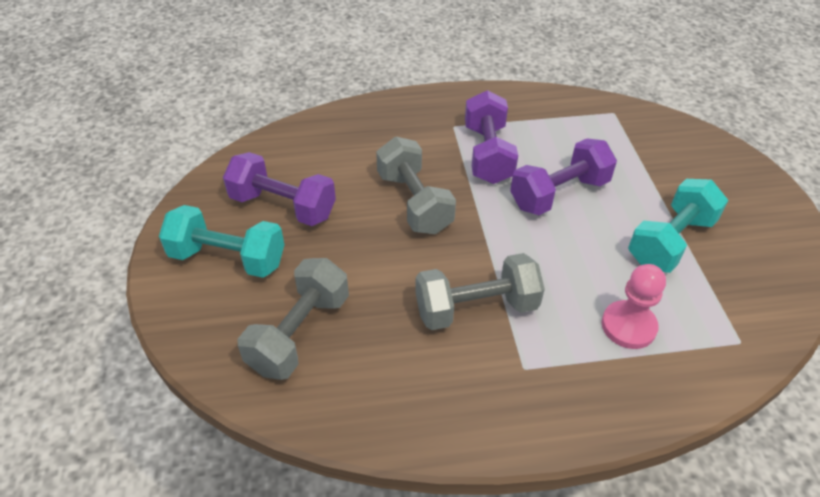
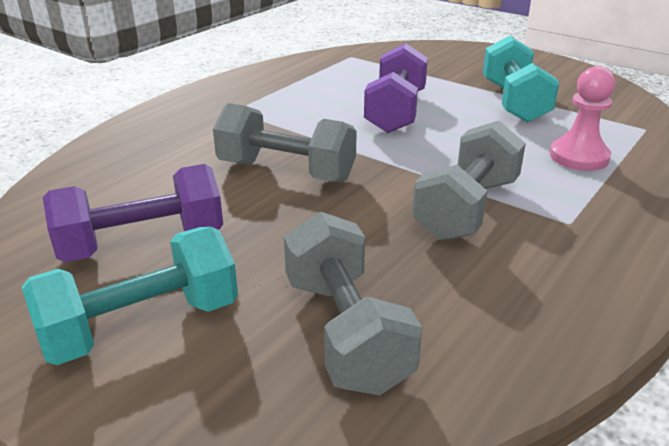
camera: 45 degrees left, 15 degrees down
(487, 154) = (296, 114): purple dumbbell -> none

